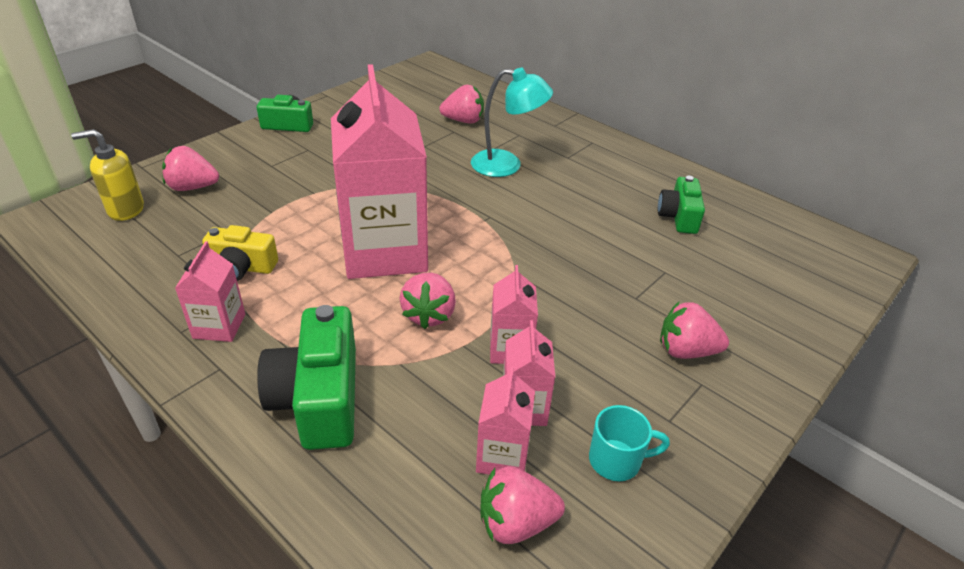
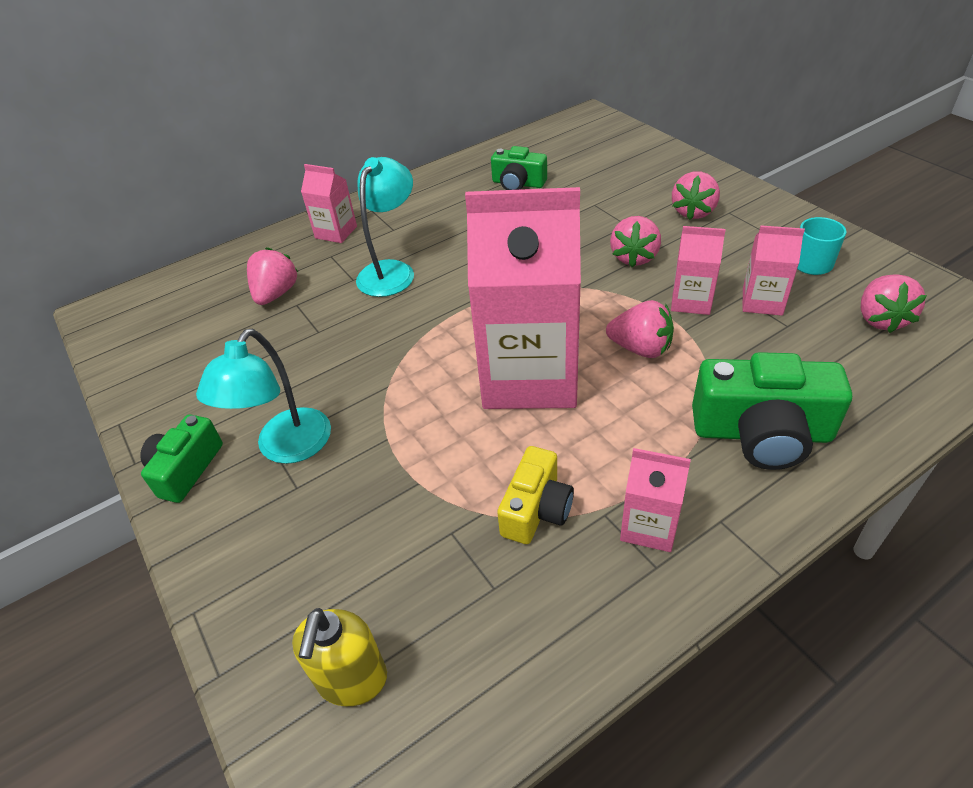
camera: 70 degrees left, 5 degrees up
(192, 187) = (319, 586): pink strawberry -> pink strawberry (634, 257)
(305, 155) = (286, 448): none -> turquoise lamp
(502, 456) = (816, 319): pink carton -> pink carton (336, 232)

